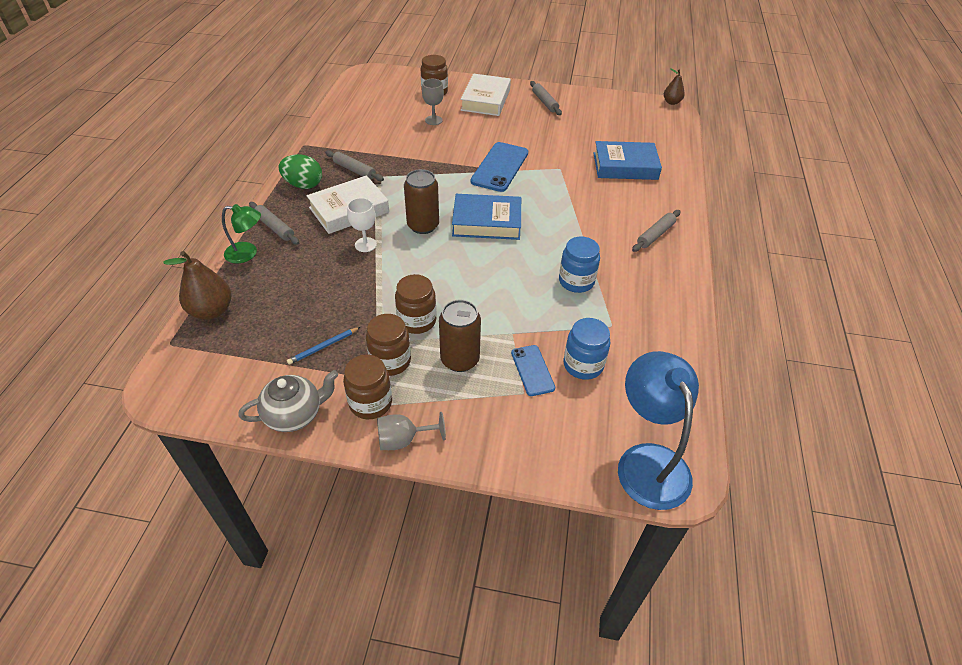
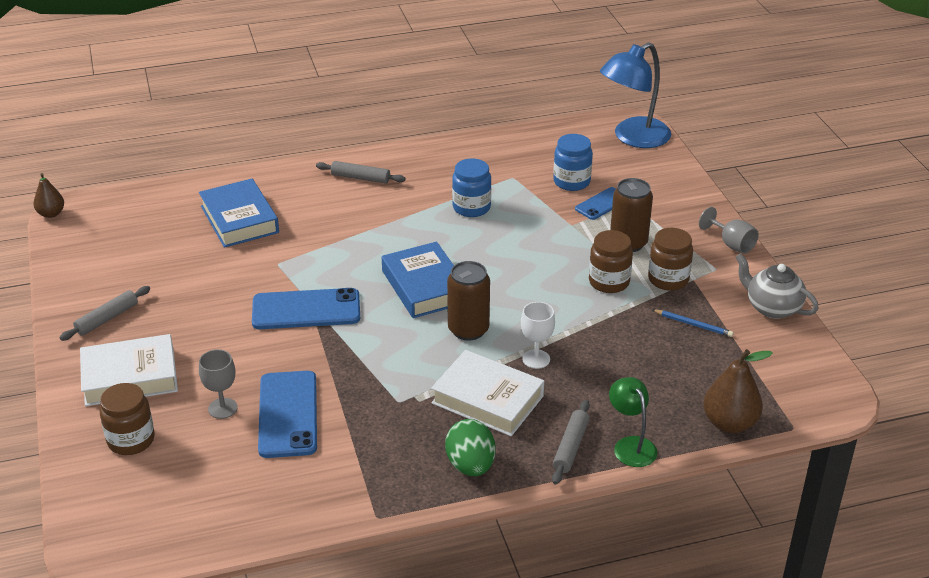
camera: 115 degrees left, 10 degrees down
(354, 170) = (403, 433): grey rolling pin -> none
(370, 403) = (718, 273): brown jar -> none
(409, 138) = (288, 414): none -> blue phone

